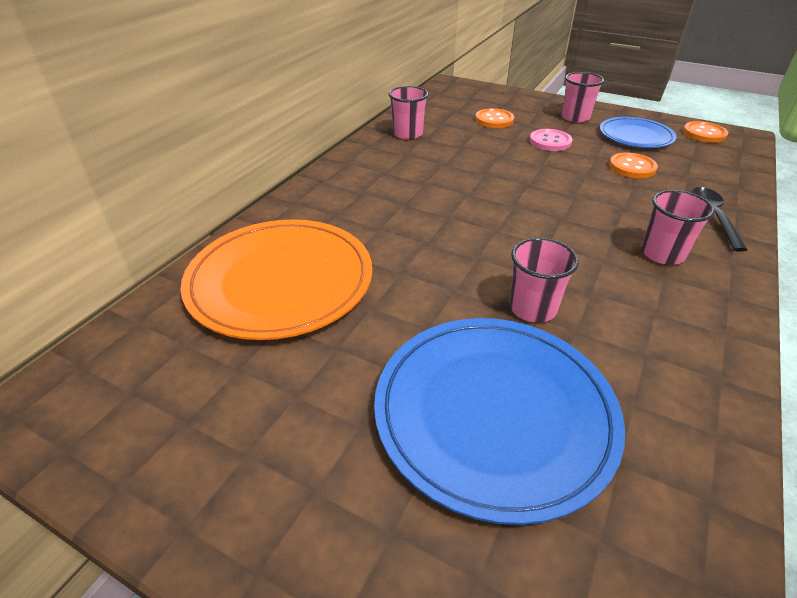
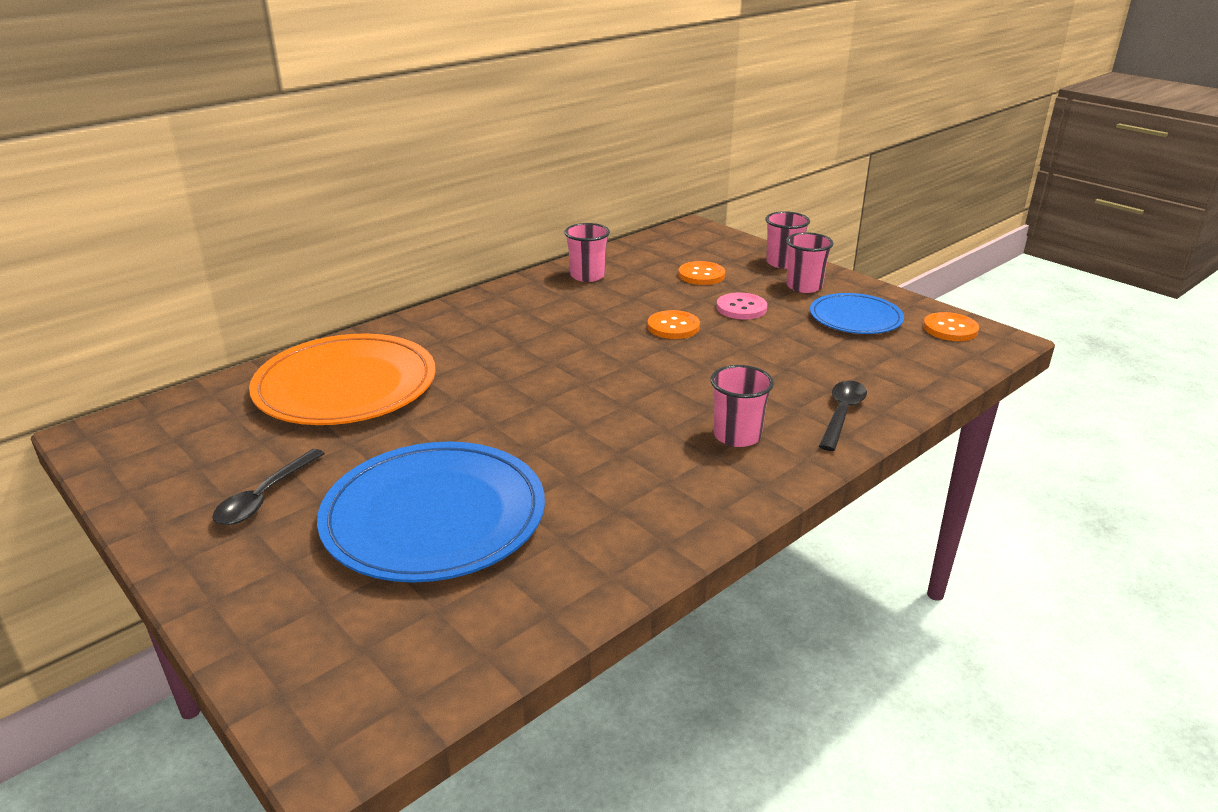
camera: 20 degrees right, 10 degrees down
(295, 442) = (265, 497): none -> black spoon
(532, 308) = (549, 452): pink cup -> pink cup (783, 263)
(632, 167) = (808, 350): orange button -> orange button (673, 327)

